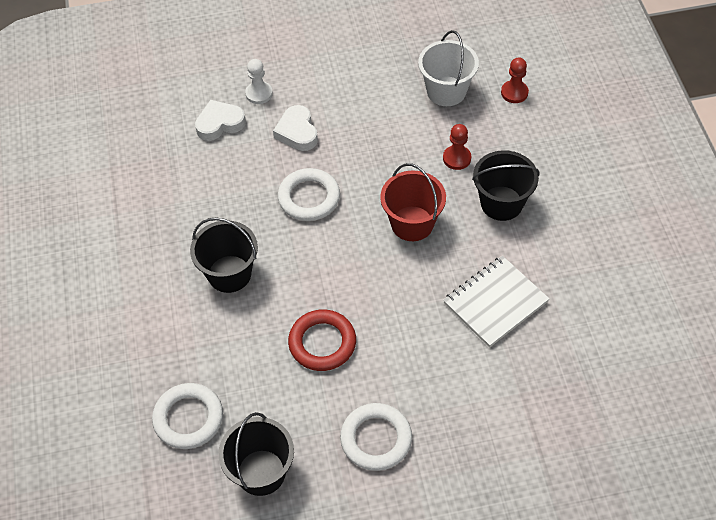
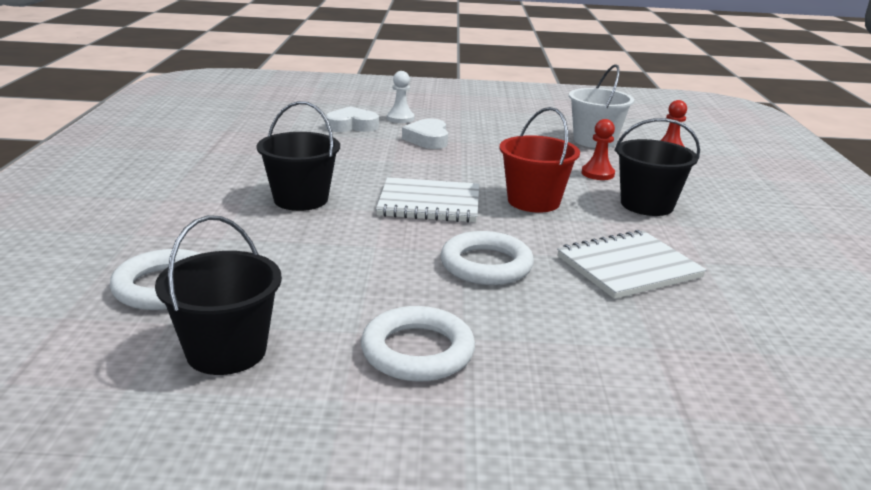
camera: 10 degrees right, 30 degrees down
(309, 198) = (420, 171): white ring -> white ring (486, 265)
(322, 343) = (383, 260): red ring -> none
(331, 251) = (429, 203): none -> white notebook

